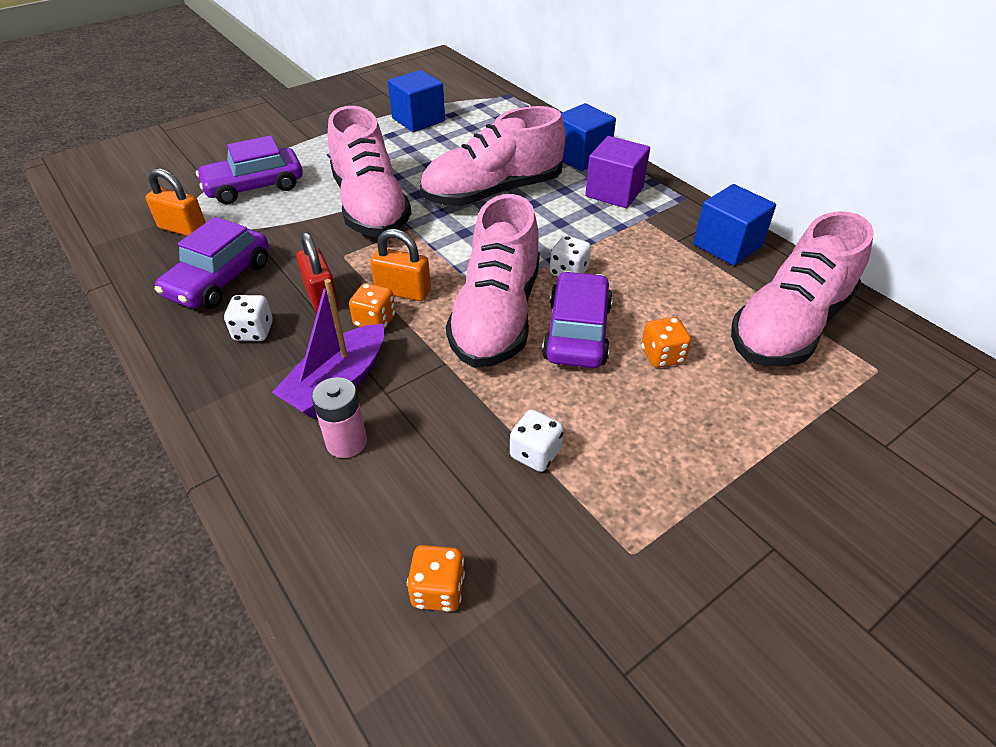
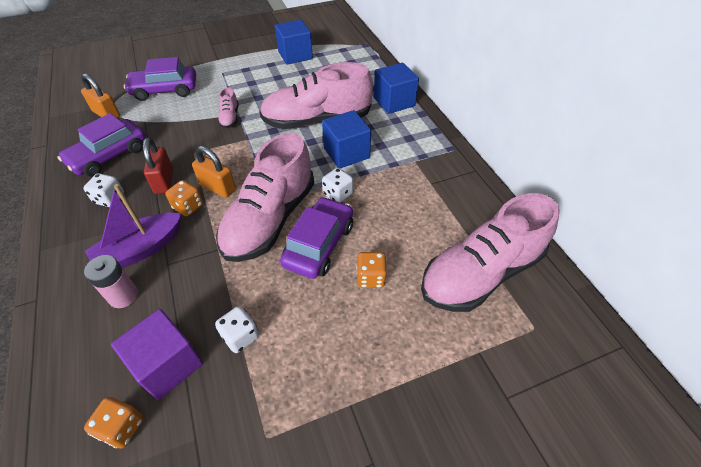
camera: 15 degrees right, 5 degrees up
(370, 207) = (230, 118): pink shoe -> pink shoe, size x0.42
(614, 192) = (403, 135): purple cube -> purple cube (168, 364)
(727, 245) = (467, 194): blue cube -> blue cube (346, 153)

